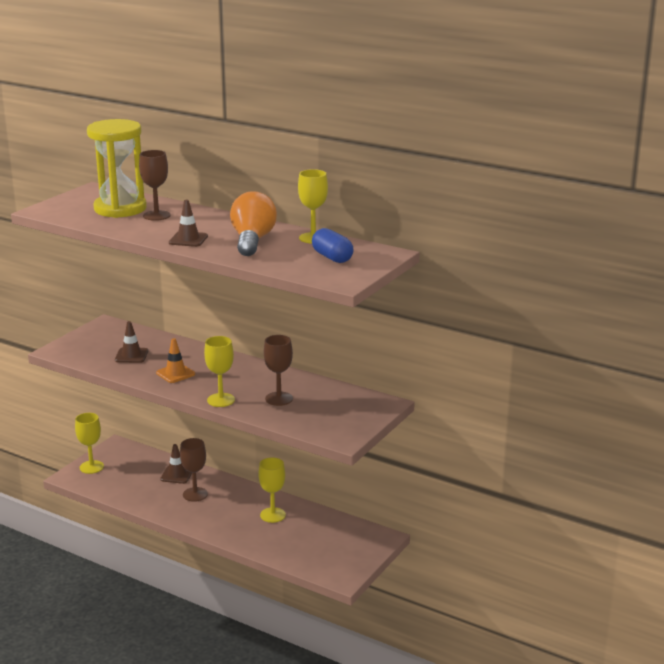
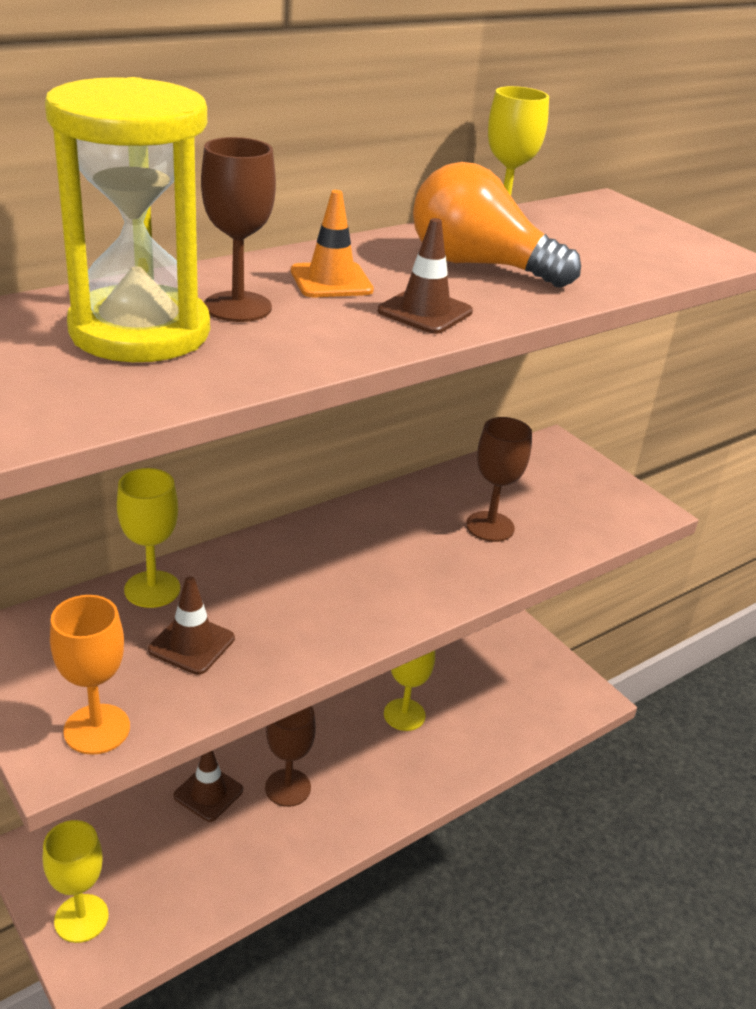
camera: 70 degrees left, 10 degrees up
(73, 352) = (97, 729): none -> orange goblet
(175, 373) = (319, 608): orange traffic cone -> orange traffic cone (331, 281)
(221, 400) = (460, 585): yellow goblet -> yellow goblet (152, 589)
(332, 257) = (605, 235): blue capsule -> none

